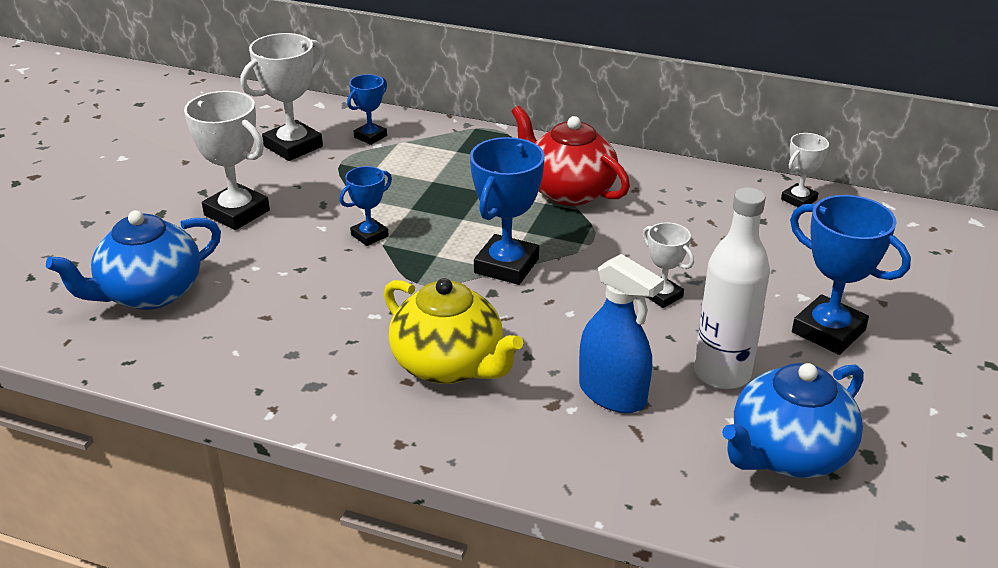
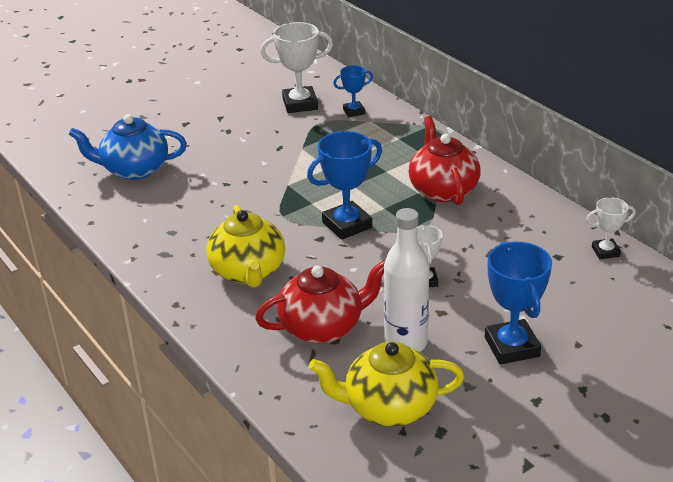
camera: 35 degrees right, 0 degrees up
(237, 213) = (225, 137): white trophy -> none
(369, 235) = (285, 177): blue trophy -> none
(612, 394) = (323, 327): blue spray bottle -> red teapot
(788, 454) = (388, 407): blue teapot -> yellow teapot

